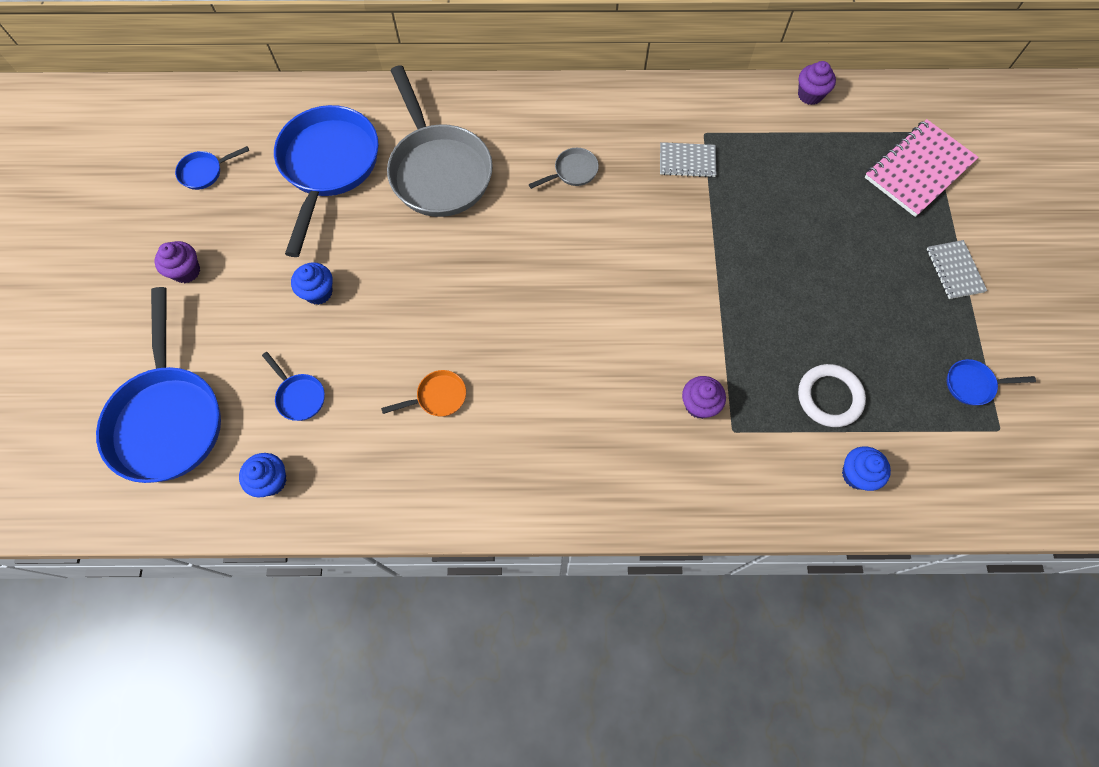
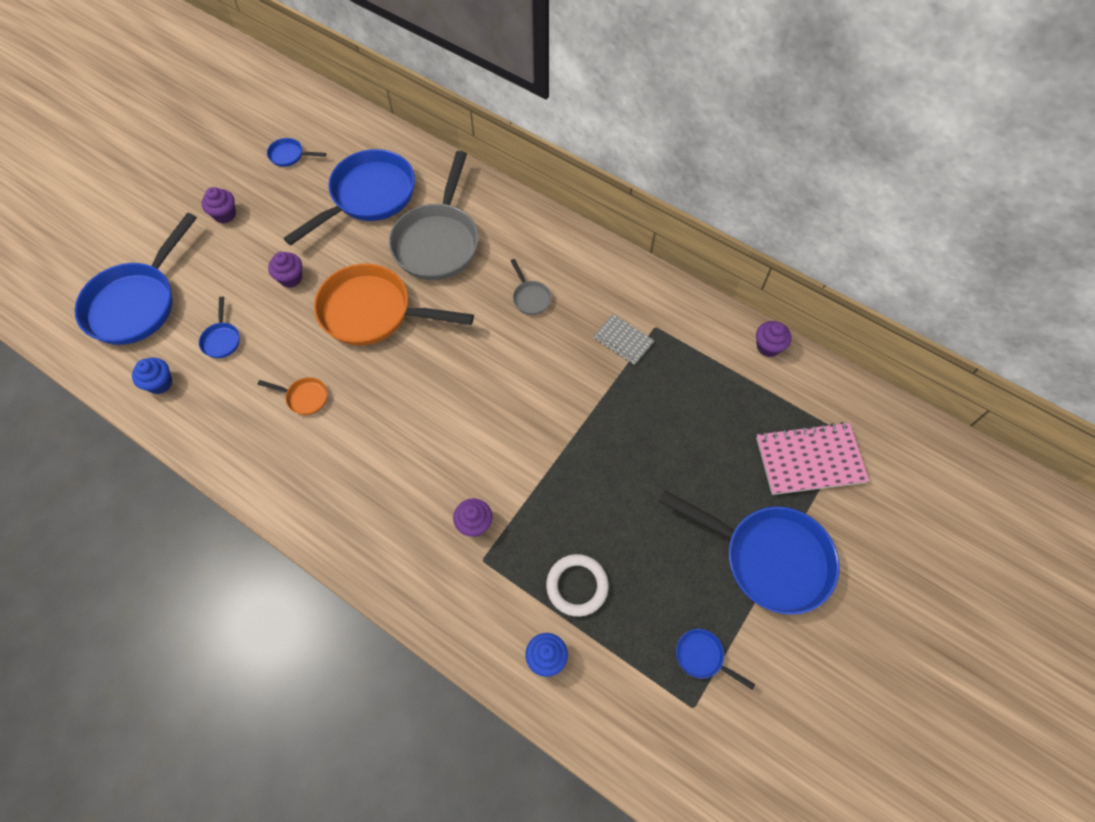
camera: 35 degrees right, 5 degrees down
(318, 292) = (291, 278): blue cupcake -> purple cupcake
(434, 275) = (373, 312): none -> orange pan
(572, 172) = (530, 297): grey pan -> grey pan turned 60 degrees clockwise
(954, 270) = (768, 558): grey notebook -> blue pan

